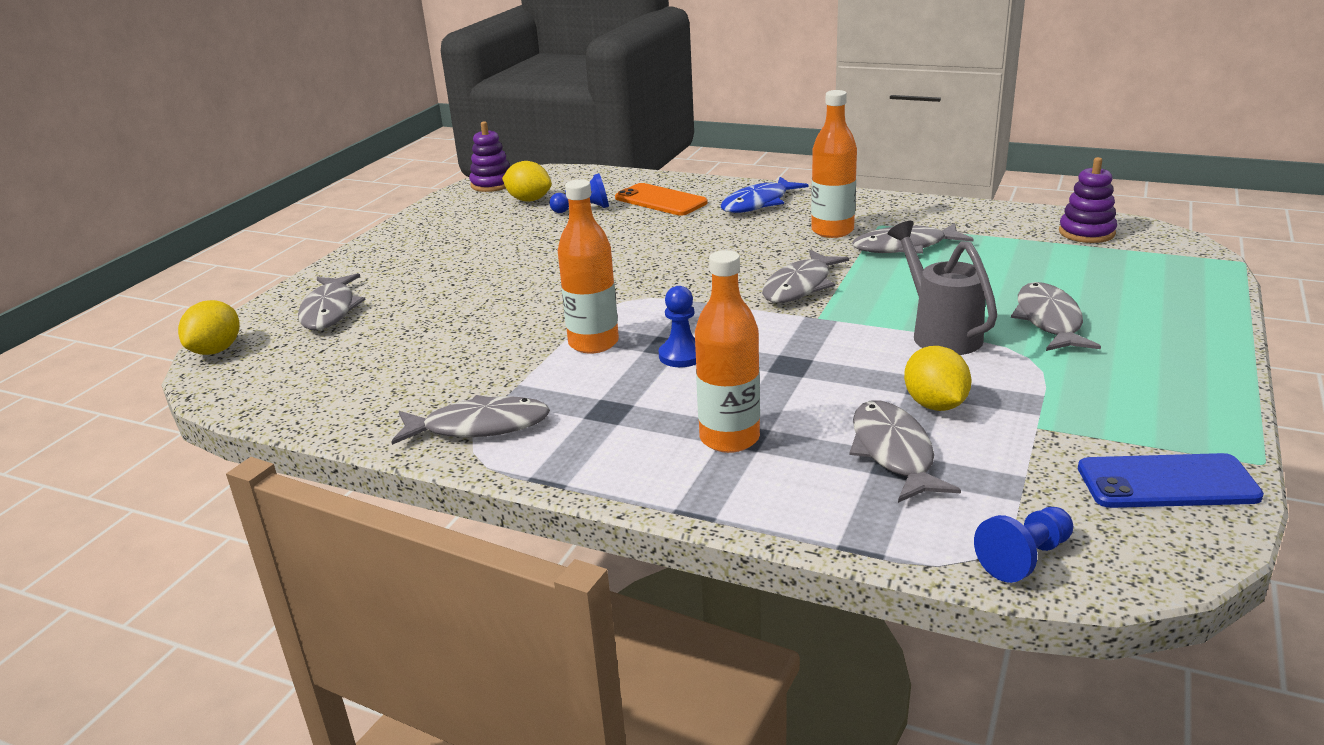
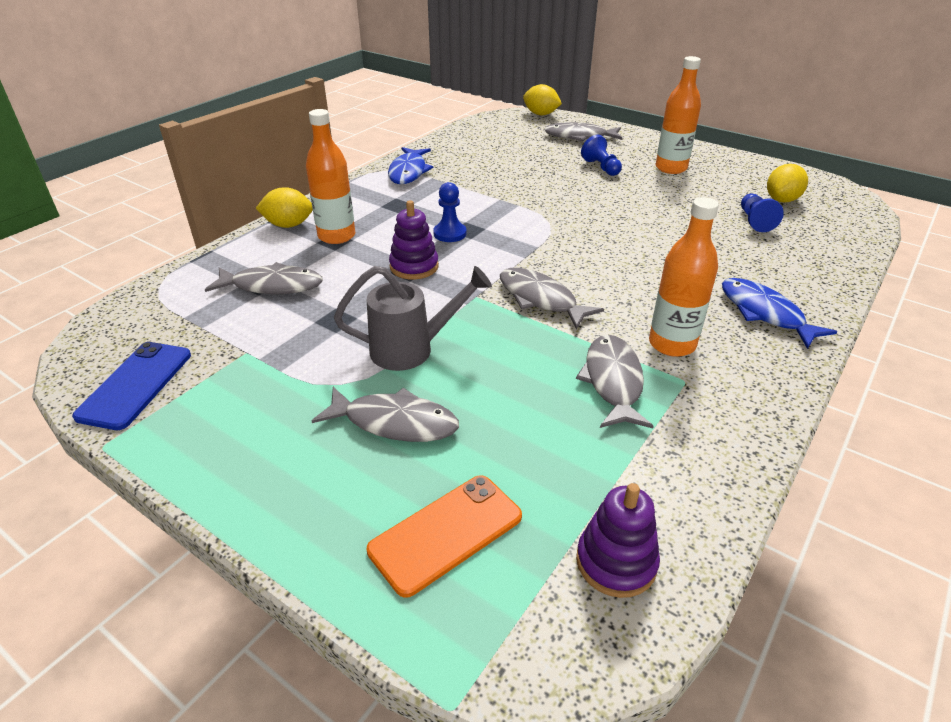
camera: 100 degrees right, 10 degrees up
(479, 426) = (408, 172): grey fish -> blue fish
(492, 184) = (825, 187): purple stacking toy -> purple stacking toy (414, 266)
(593, 343) = (487, 207): orange bottle -> orange bottle (671, 168)
(661, 200) = (777, 259): orange phone -> orange phone (446, 533)
(935, 405) = (310, 316): yellow lemon -> yellow lemon (288, 225)
(1024, 558) = (140, 303): blue pawn -> blue pawn (601, 167)

